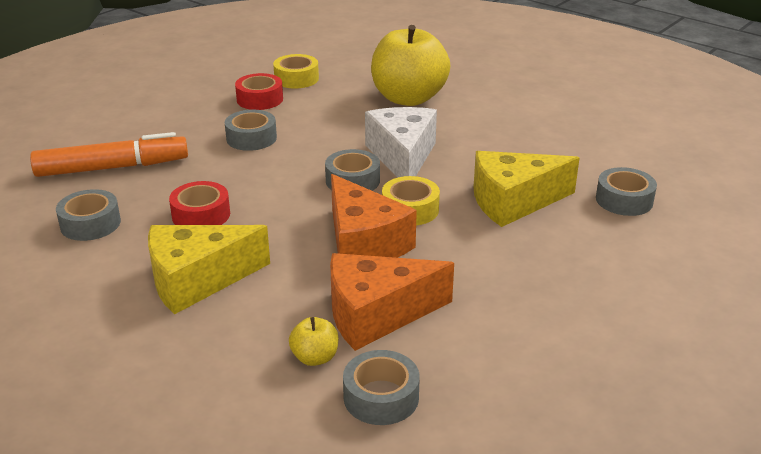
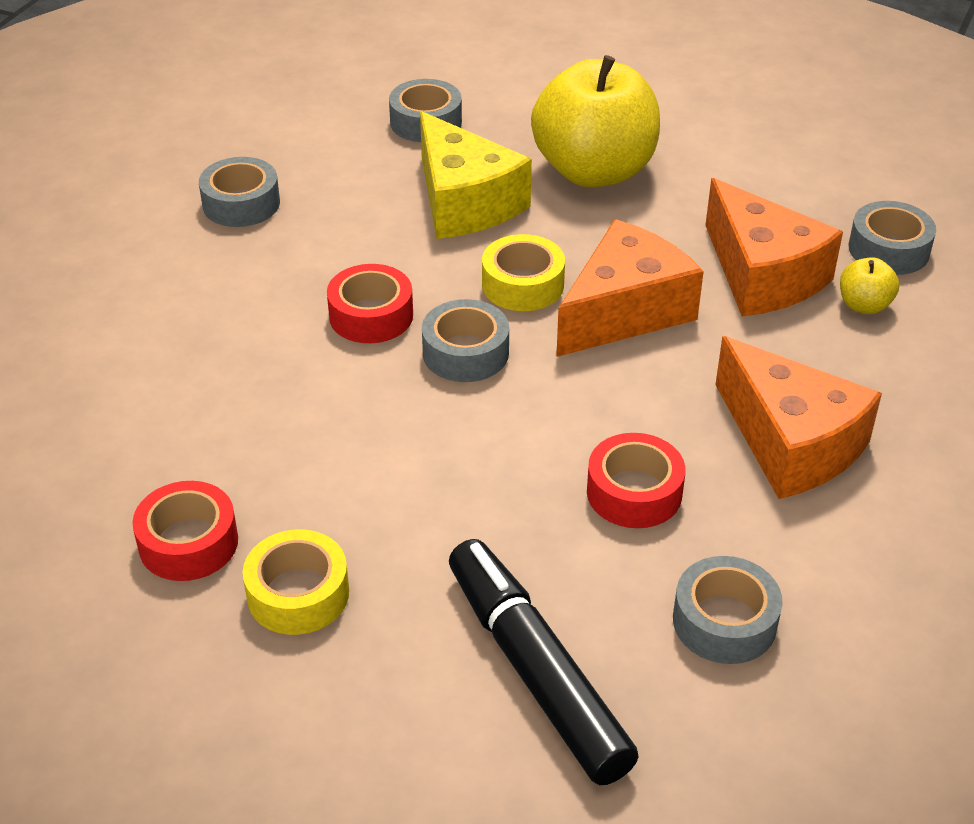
camera: 105 degrees left, 10 degrees up
(112, 168) = (536, 671): orange marker -> black marker
(197, 280) = (790, 443): yellow cheese -> orange cheese
(251, 138) = (360, 507): grey tape -> grey tape (241, 203)
(296, 79) = (77, 513): yellow tape -> yellow tape (298, 594)
(402, 156) = (371, 315): white cheese -> red tape
(408, 98) = (151, 342): yellow apple -> yellow apple (594, 171)

